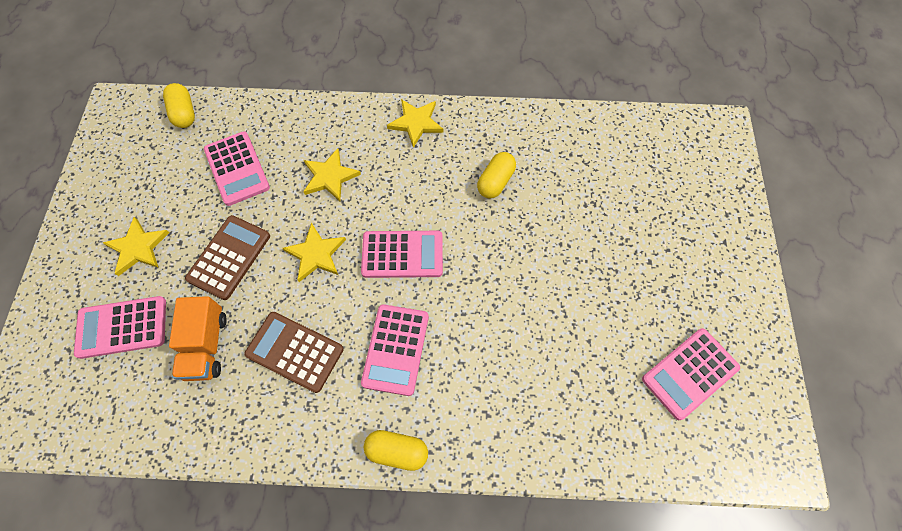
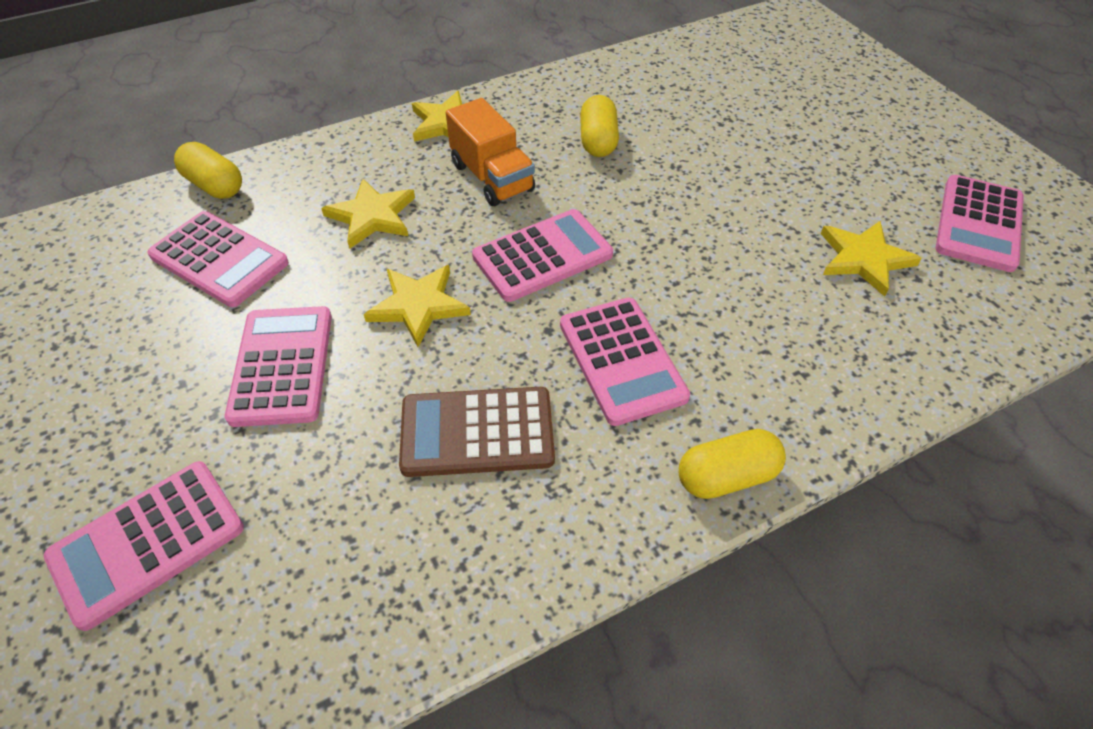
camera: 30 degrees left, 15 degrees down
(138, 248) = (108, 421): yellow star -> yellow star (864, 259)
(184, 113) = (83, 229): yellow capsule -> yellow capsule (215, 185)
(206, 346) = (324, 494): orange truck -> orange truck (492, 177)
(229, 257) = (282, 366): brown calculator -> pink calculator

